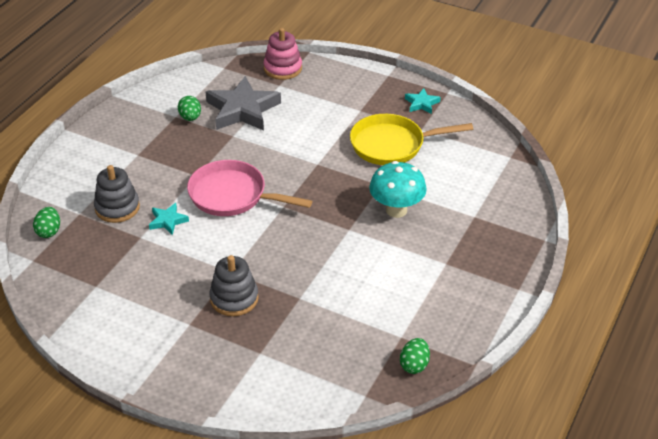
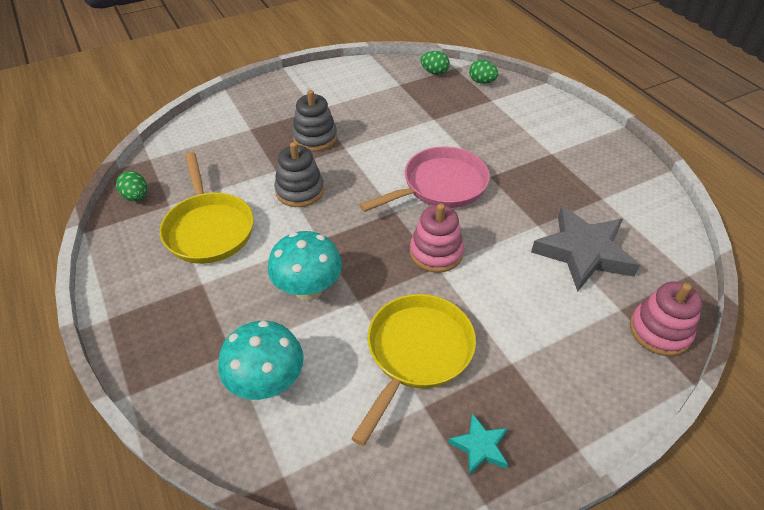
camera: 125 degrees right, 5 degrees up
(117, 208) = (482, 119): grey stacking toy -> grey stacking toy (299, 191)
(168, 221) = (440, 138): turquoise star -> none
(190, 118) = (593, 207): green egg -> green egg (434, 72)
(305, 169) = (436, 252): none -> pink stacking toy
(399, 294) = (208, 229): none -> yellow pan
(474, 190) = (267, 384): none -> turquoise mushroom

